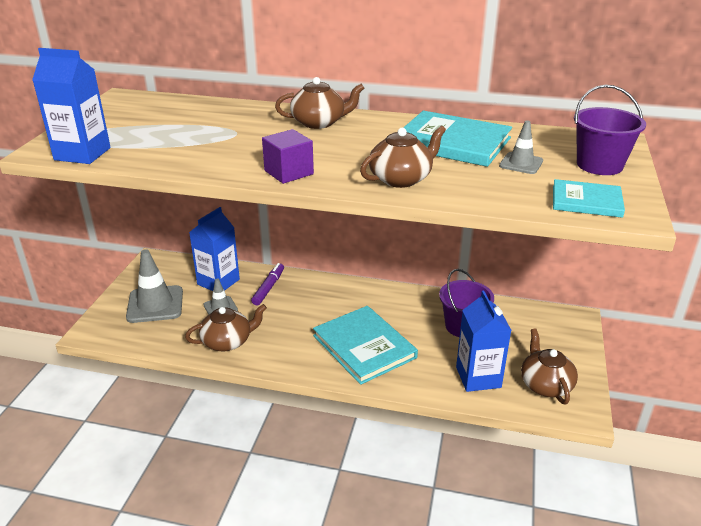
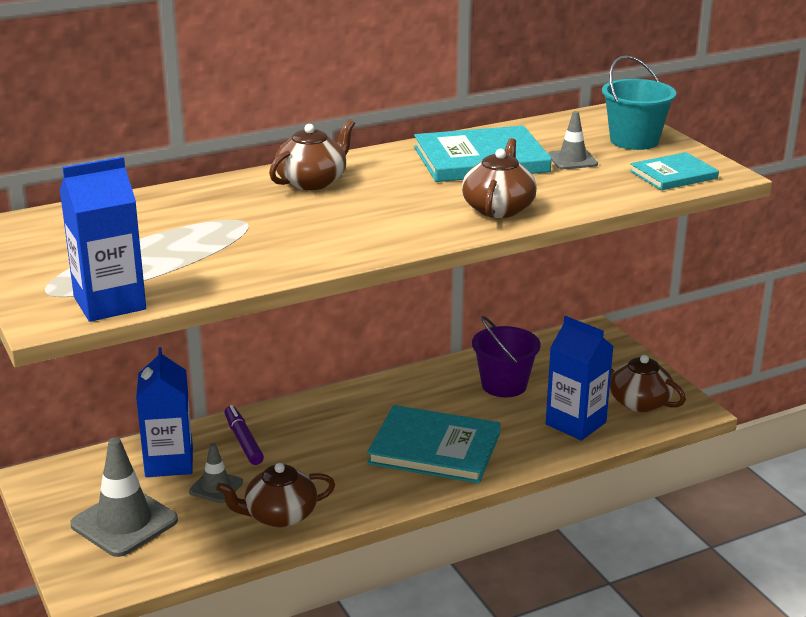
camera: 40 degrees left, 5 degrees down
(227, 341) = (279, 515): brown teapot -> brown teapot turned 135 degrees counterclockwise
(288, 172) = (384, 239): purple cube -> none
(599, 165) = (634, 140): purple bucket -> turquoise bucket

